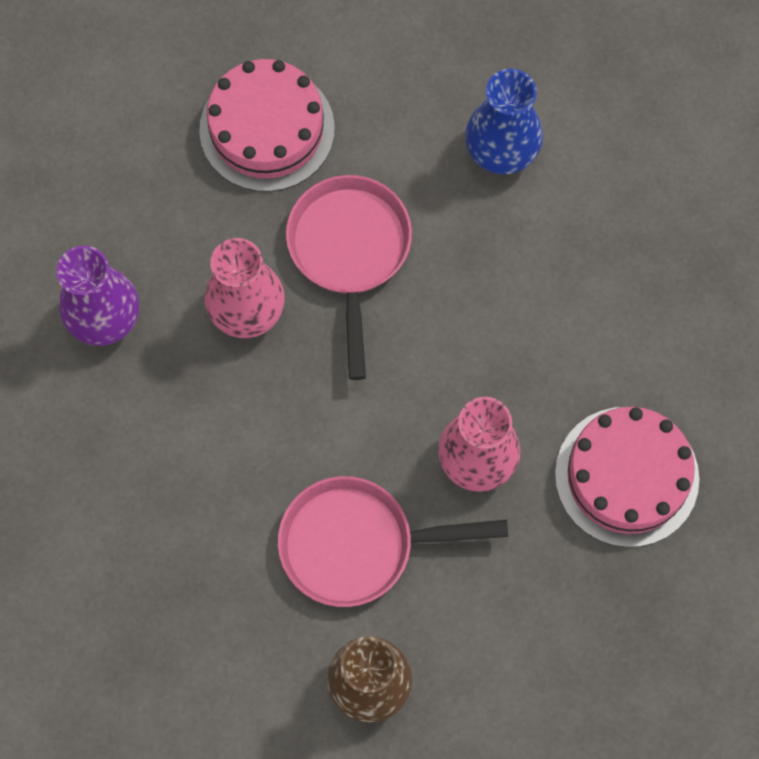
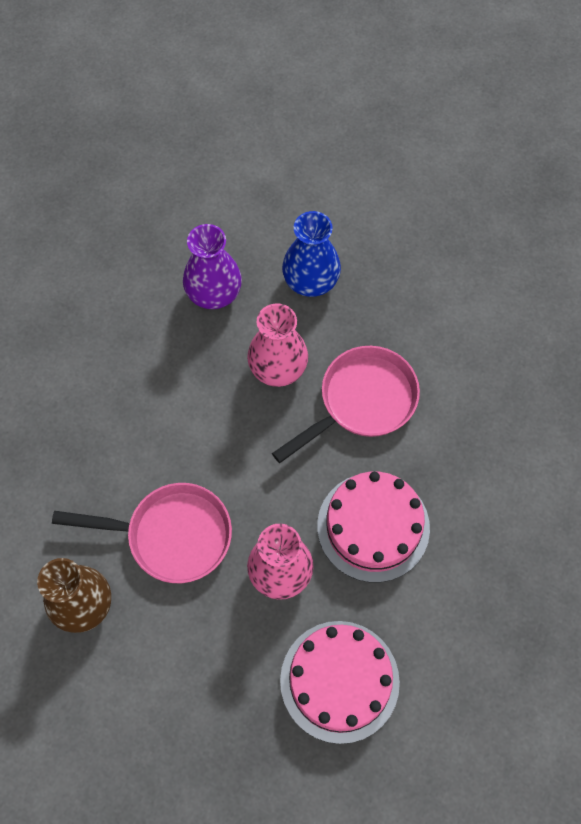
camera: 55 degrees right, 5 degrees down
(267, 129) = (404, 300): pink cake -> pink cake (373, 526)
(357, 544) = (171, 535): pink pan -> pink pan turned 135 degrees clockwise
(501, 151) = (504, 447): blue vase -> blue vase (311, 281)

